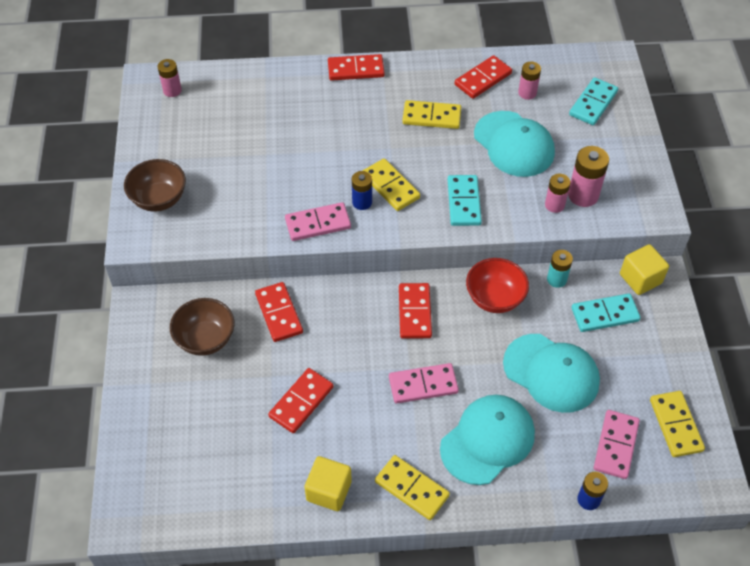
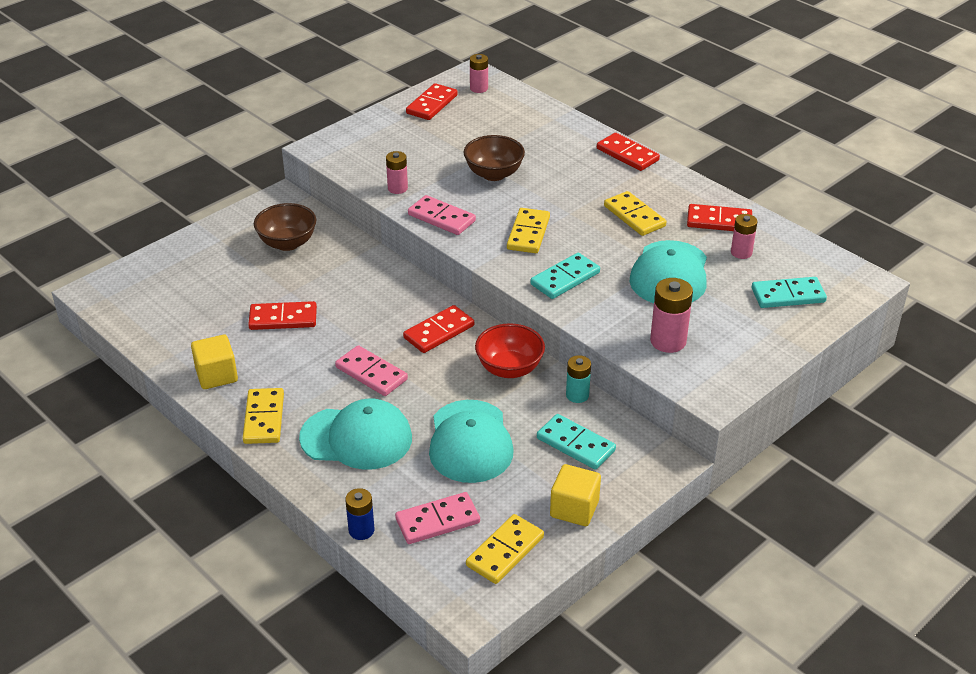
camera: 50 degrees right, 15 degrees down
(159, 199) = (369, 137): brown bowl -> brown bowl (494, 174)
(279, 313) = (352, 264): red domino -> red domino (432, 104)
(362, 202) = (492, 228): blue battery -> none
(554, 205) = (633, 330): pink battery -> pink battery (397, 188)
(640, 279) = (647, 448): yellow cube -> yellow cube (574, 509)

